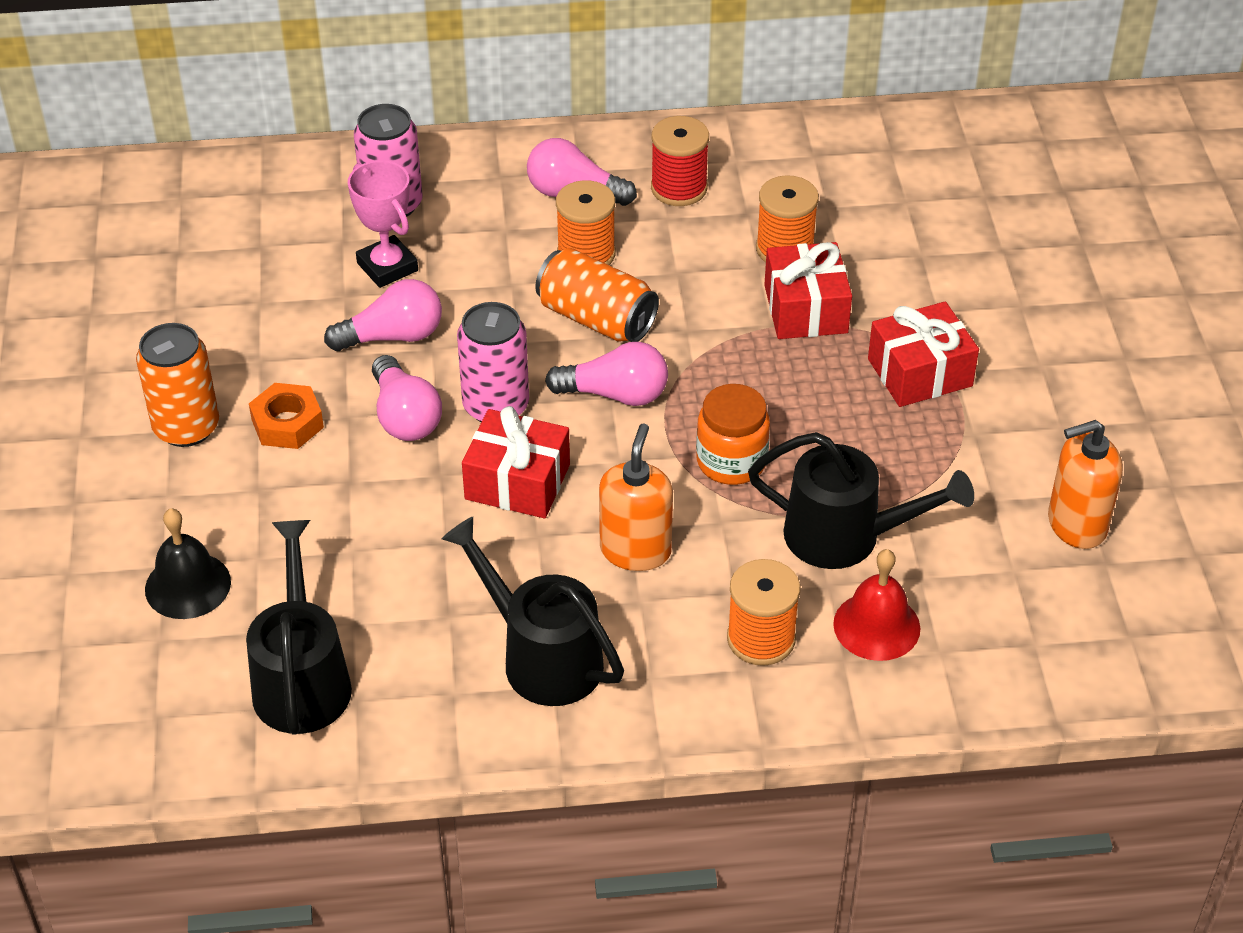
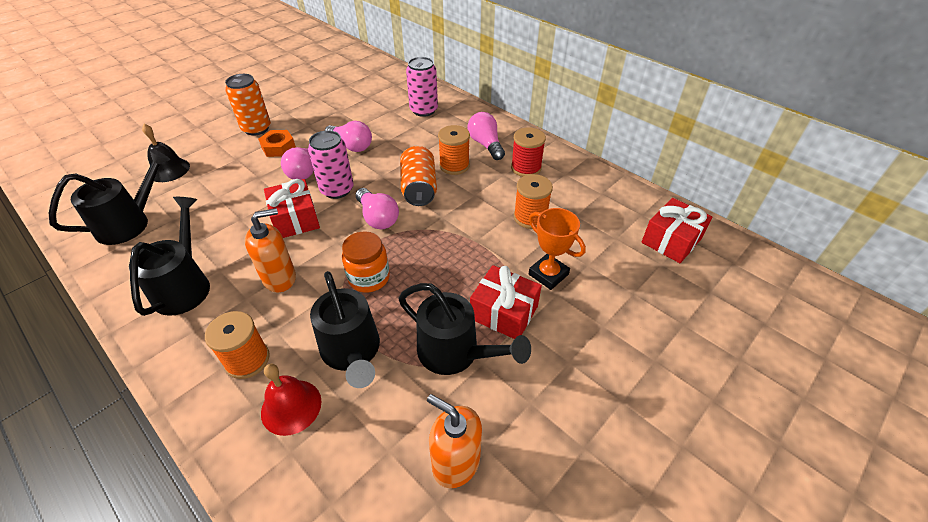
camera: 50 degrees right, 0 degrees up
(387, 267) = (388, 126): pink trophy -> none
(805, 309) = (499, 246): red gift -> red gift (671, 240)
(901, 298) = (548, 274): none -> orange trophy
(938, 447) = (456, 353): none -> black watering can

